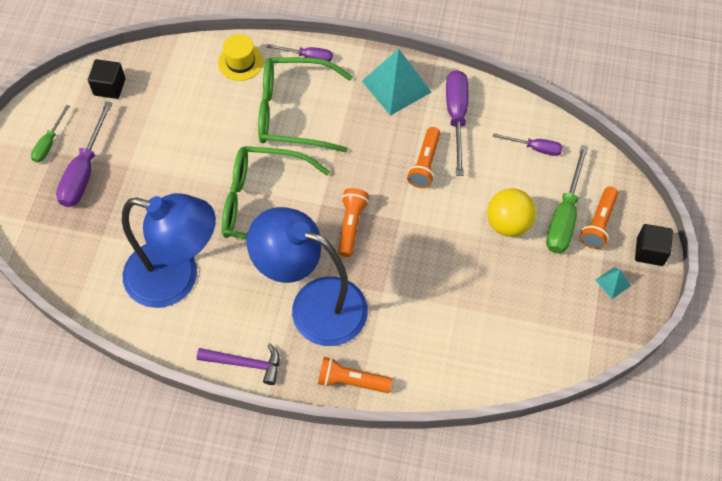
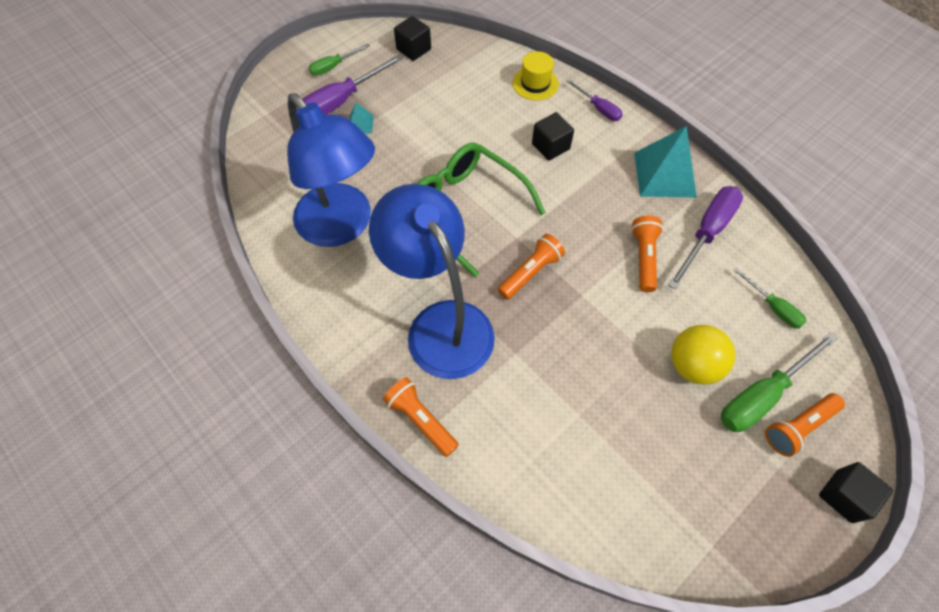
camera: 35 degrees right, 0 degrees up
(245, 363) = (339, 337): purple hammer -> none
(293, 112) = (550, 146): green glasses -> black cube
(425, 164) = (644, 258): orange flashlight -> orange flashlight turned 135 degrees clockwise
(535, 148) = (772, 307): purple screwdriver -> green screwdriver
(613, 283) = (775, 502): turquoise pyramid -> turquoise pyramid (360, 124)

